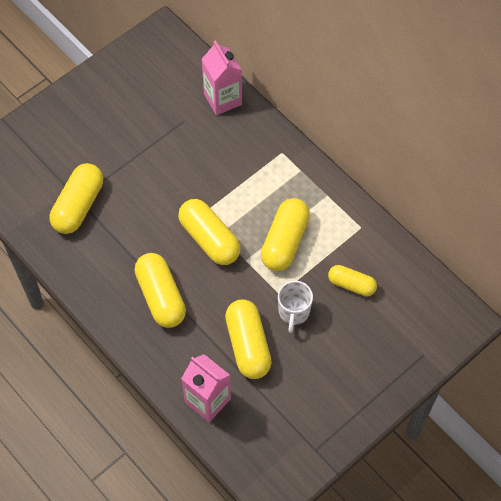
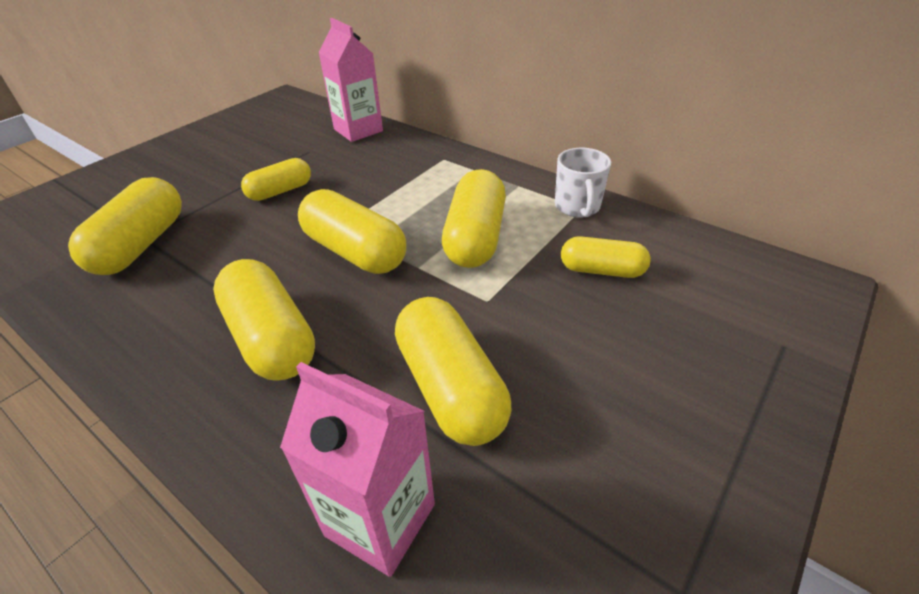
camera: 10 degrees left, 20 degrees down
(163, 168) = (280, 191): none -> yellow capsule
(294, 312) = (521, 321): white mug -> white mug (577, 207)

